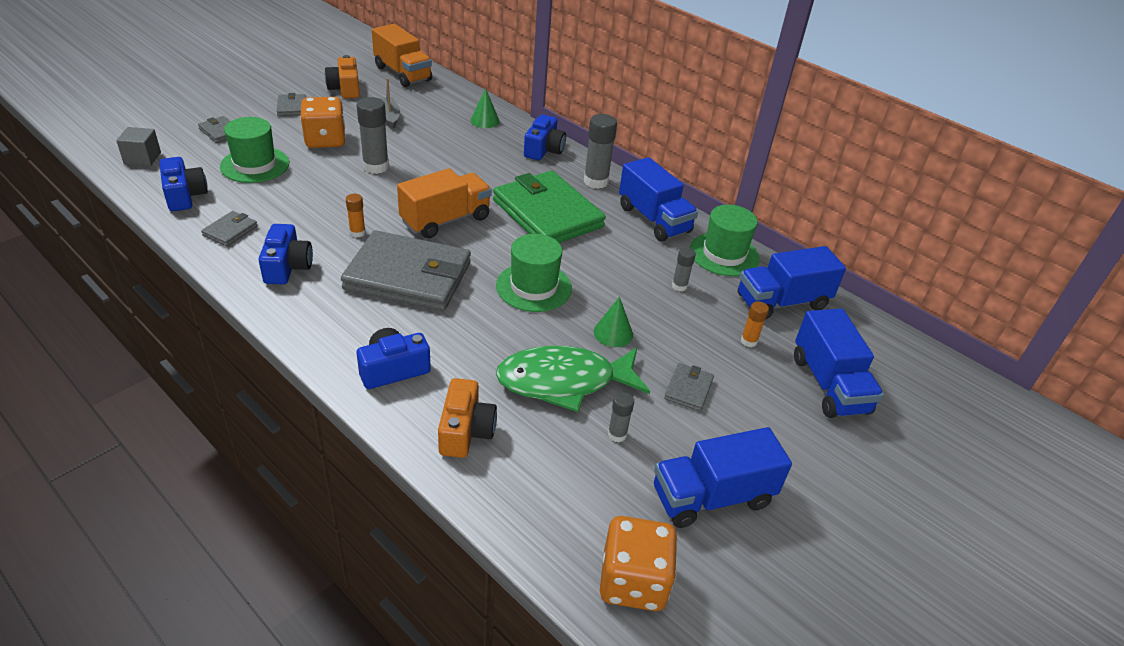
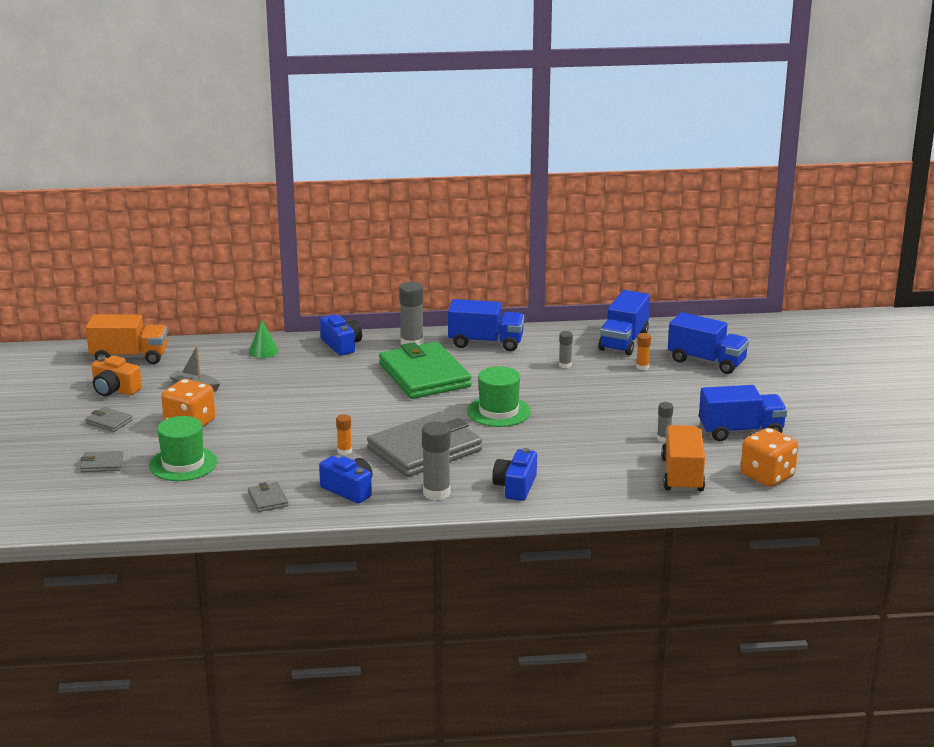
camera: 45 degrees left, 15 degrees down
(142, 158) = (93, 509): grey cube -> none
(185, 195) = (186, 505): blue camera -> none
(376, 167) = (264, 416): grey glue stick -> grey glue stick (436, 493)
(446, 220) = (377, 414): orange truck -> orange truck (682, 475)
(465, 431) = (601, 482): orange camera -> none
(547, 213) = (424, 375): green wallet -> green wallet turned 60 degrees clockwise
(564, 381) = (600, 436): green fish -> none
(613, 333) = (579, 404): green cone -> none
(688, 389) = (656, 402): grey wallet -> none
(712, 497) = (741, 431): blue truck -> blue truck turned 120 degrees counterclockwise
(724, 254) = (555, 337): green hat -> none

